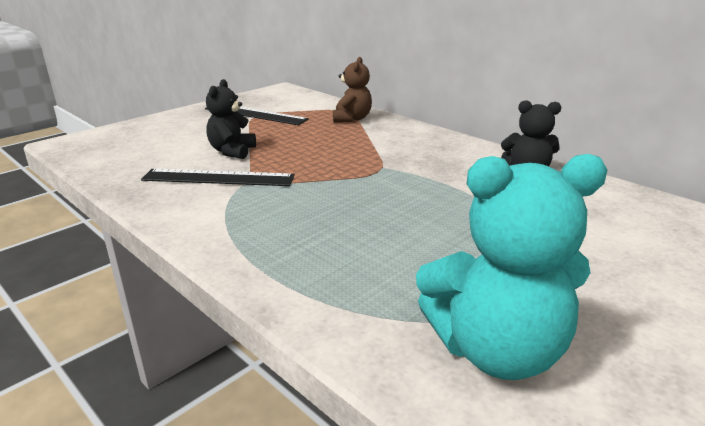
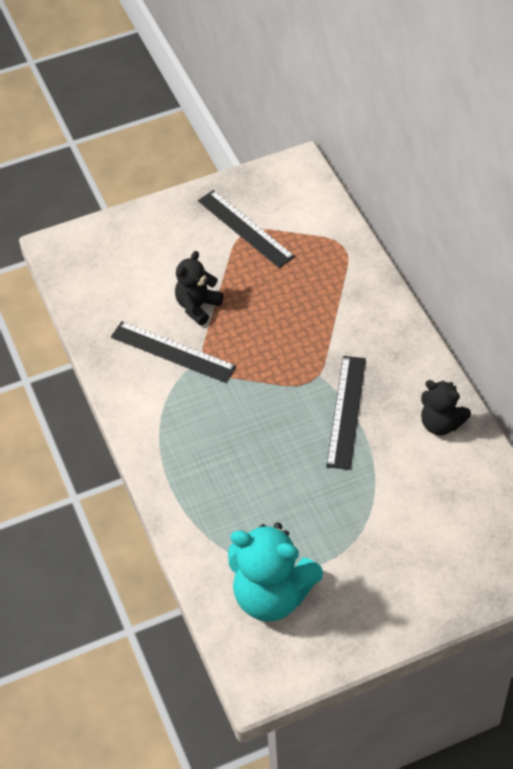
camera: 25 degrees right, 25 degrees up
(352, 119) = (340, 268): brown teddy bear -> none
(431, 181) = (346, 411): none -> black ruler

